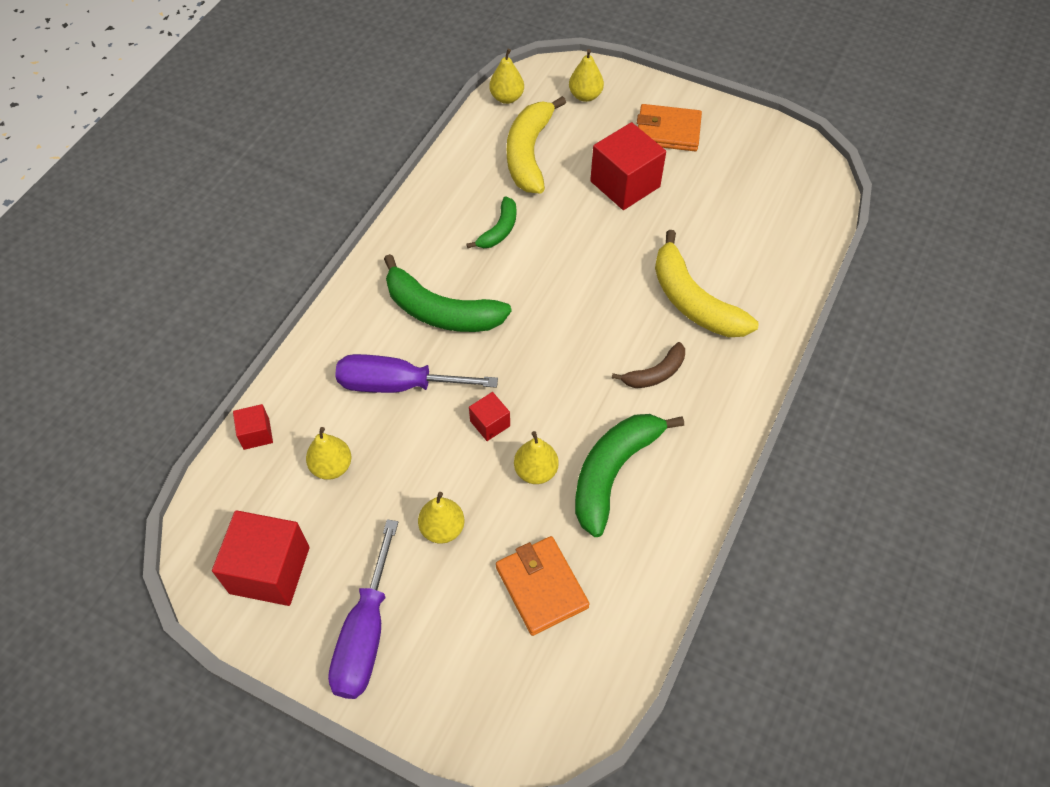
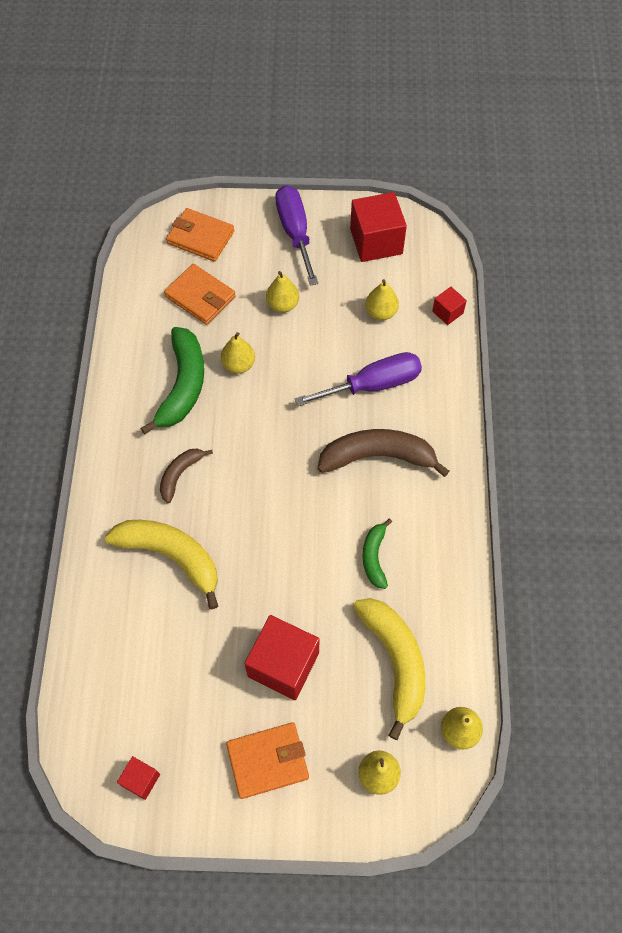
camera: 155 degrees right, 5 degrees up
(441, 311) = (378, 457): green banana -> brown banana
(490, 423) = (289, 384): red cube -> red cube (141, 780)
(499, 687) = (200, 237): none -> orange wallet

